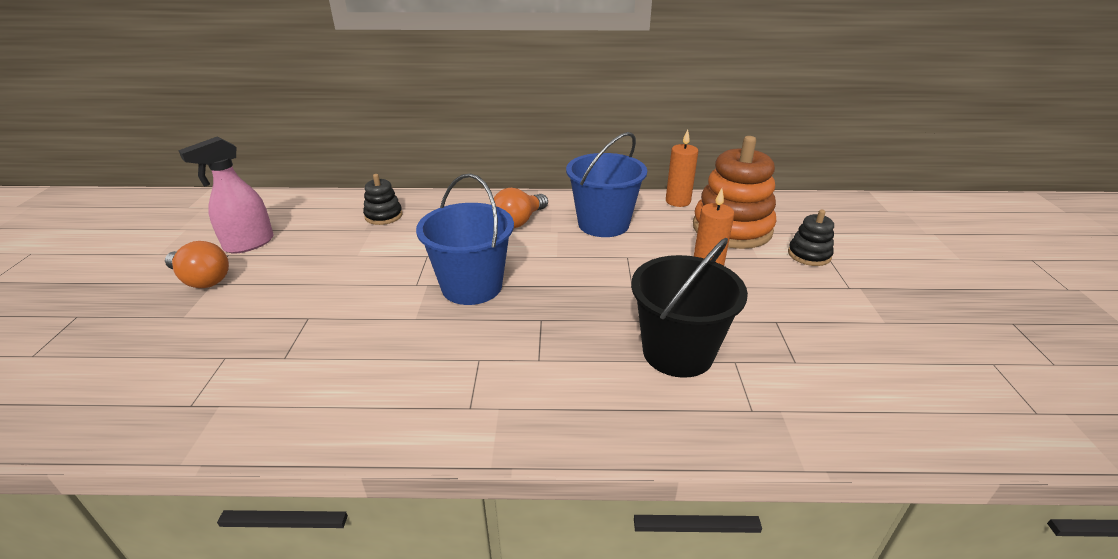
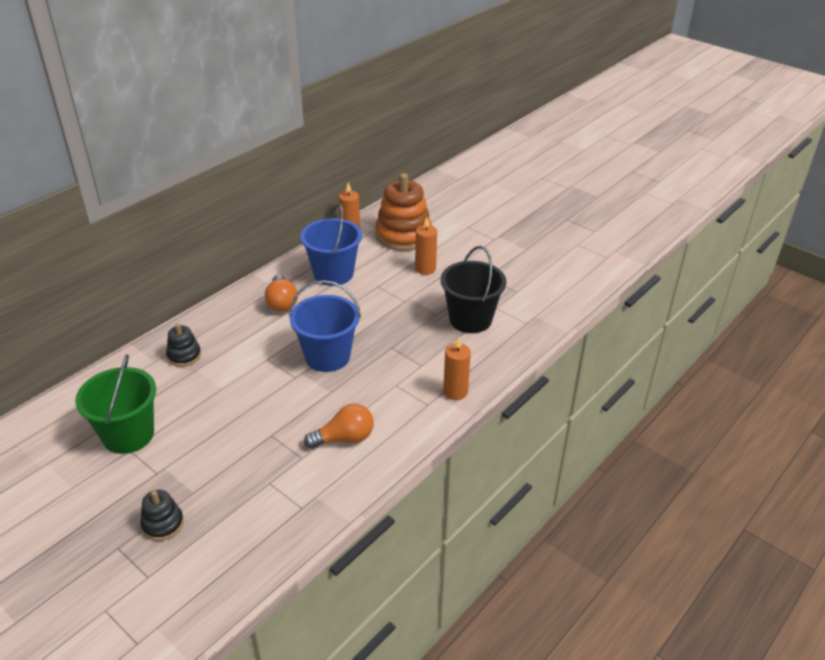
camera: 50 degrees left, 5 degrees up
(202, 280) = (152, 472): orange light bulb -> orange light bulb (344, 438)
(248, 244) = (128, 435): pink spray bottle -> green bucket
(522, 420) = (455, 392): none -> orange candle
(809, 255) = (457, 230): black stacking toy -> black stacking toy (163, 524)

